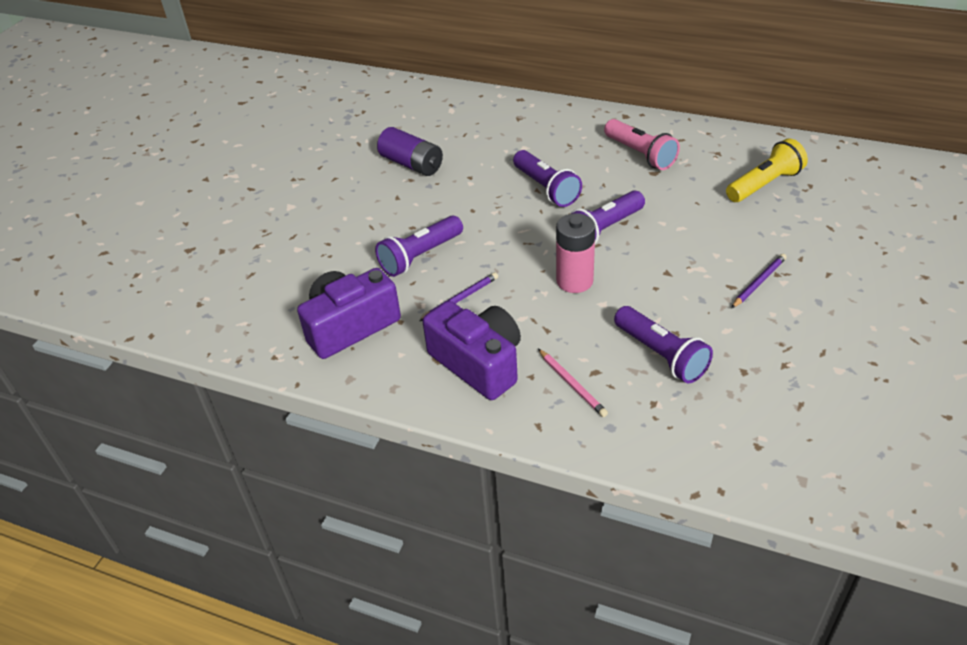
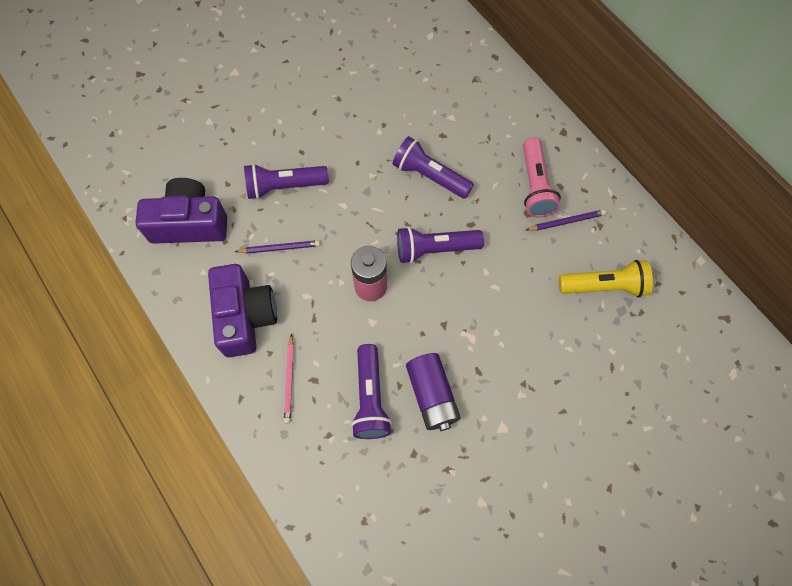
camera: 30 degrees right, 25 degrees up
(412, 164) = (352, 82): purple battery -> purple battery (432, 395)
(546, 188) = (429, 176): purple flashlight -> purple flashlight turned 120 degrees clockwise
(759, 282) = (502, 382): purple pencil -> purple pencil (566, 222)

